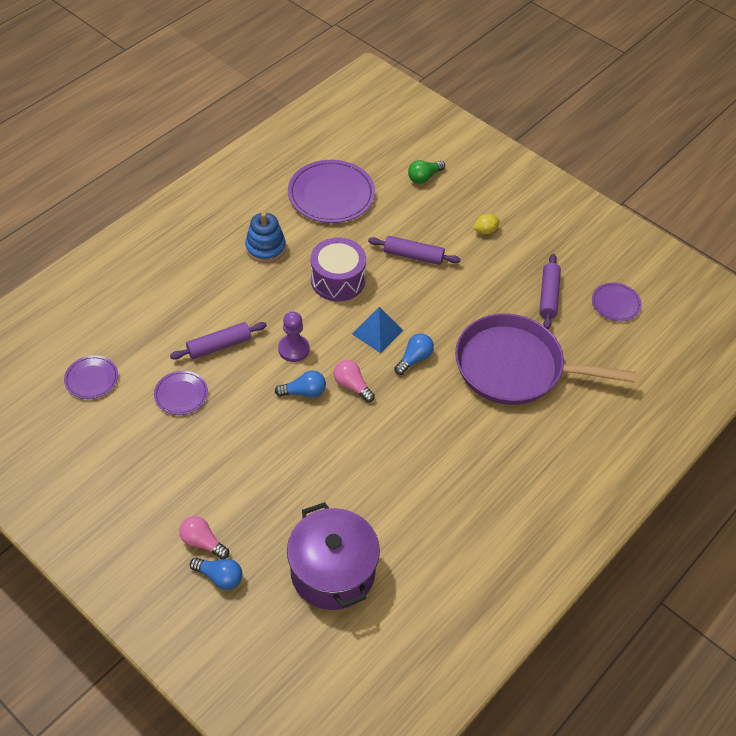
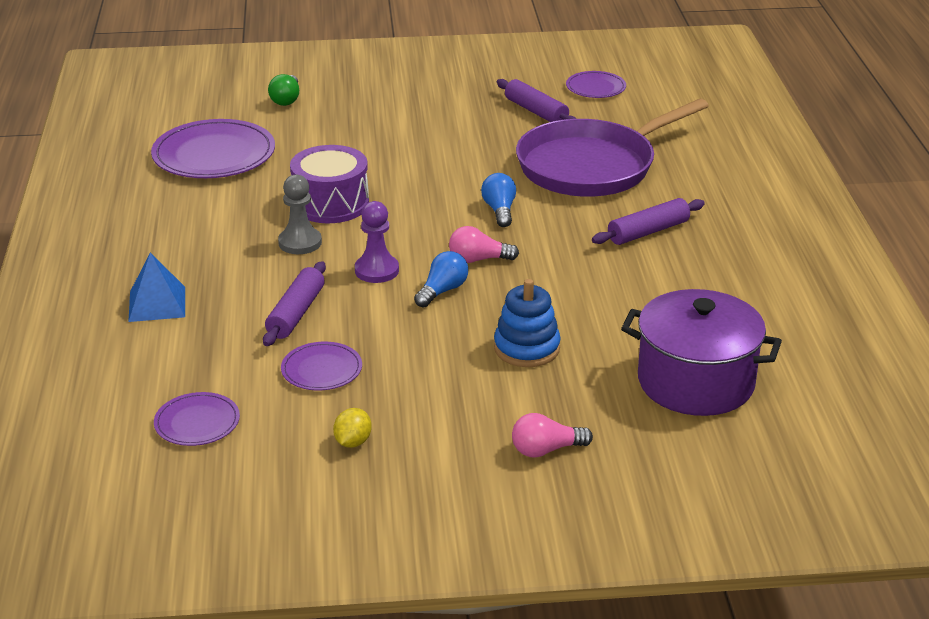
camera: 45 degrees left, 20 degrees down
(219, 577) = (608, 460): blue light bulb -> none
(265, 248) = (214, 223): blue stacking toy -> blue stacking toy (526, 348)
(285, 297) = (300, 243): none -> grey pawn
(377, 332) = (434, 214): blue pyramid -> blue pyramid (157, 304)
(413, 256) = (372, 151): purple rolling pin -> purple rolling pin (648, 232)
(485, 231) = (407, 103): yellow lemon -> yellow lemon (353, 442)

